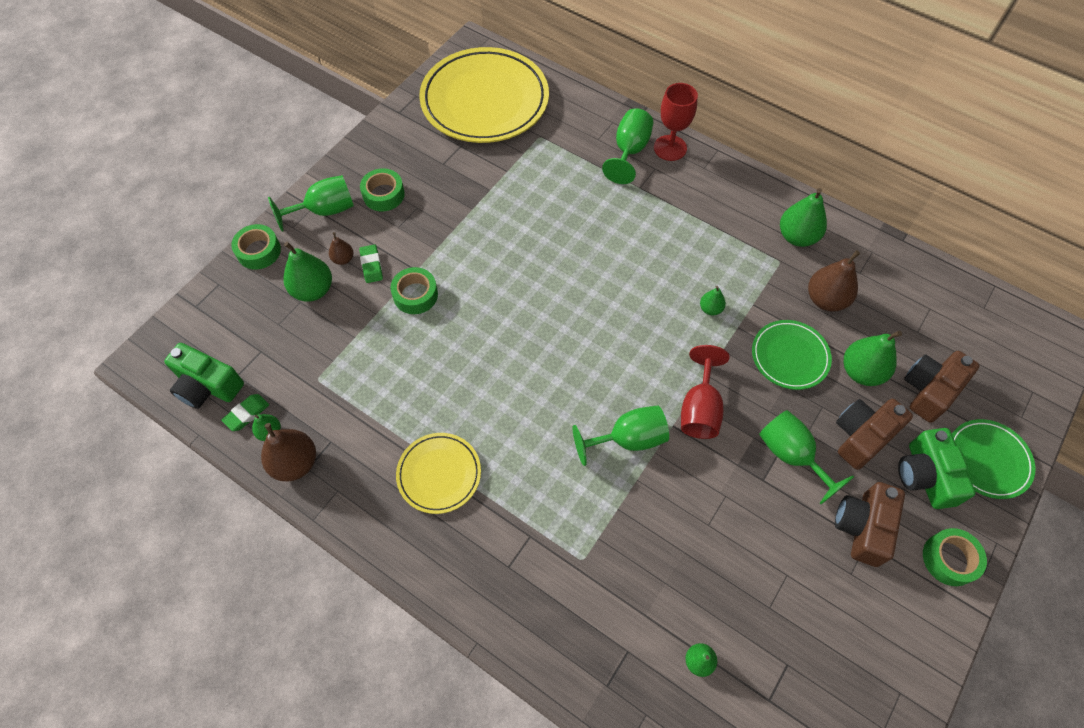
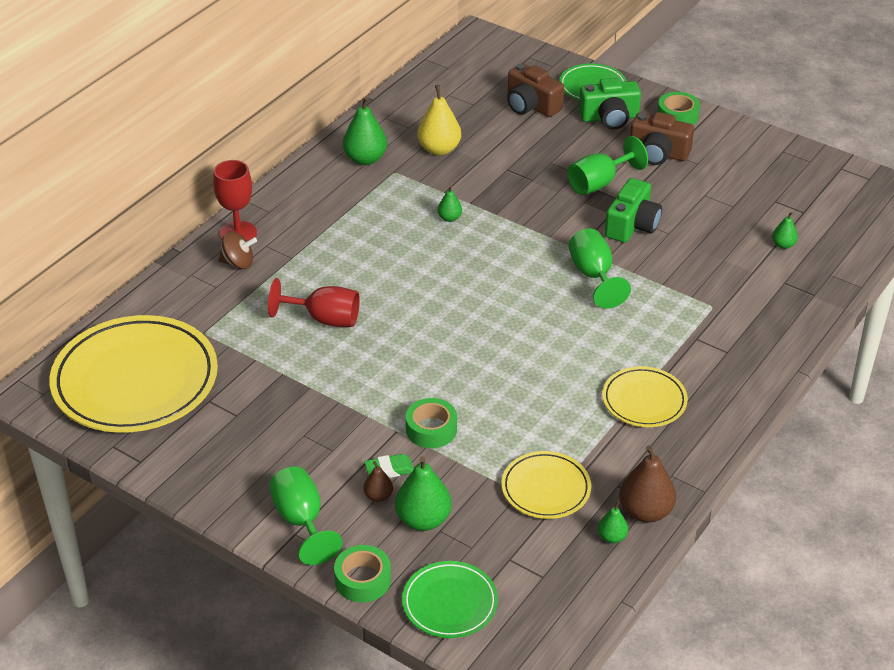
camera: 90 degrees left, 20 degrees down
(208, 385) = (558, 602): green camera -> green camera (632, 225)
(247, 414) = (591, 560): green eraser -> none
(334, 381) = (546, 488): none -> yellow plate
(383, 194) = (281, 466): green tape -> none
(629, 151) = (238, 263): green goblet -> brown spinning top
(699, 409) = (558, 231): red goblet -> red goblet (324, 319)
(789, 356) = (501, 175): green plate -> green plate (449, 603)
(826, 299) = (439, 149): brown pear -> yellow pear
(861, 372) = (515, 138): green pear -> none
(862, 436) = (577, 144): brown camera -> none

